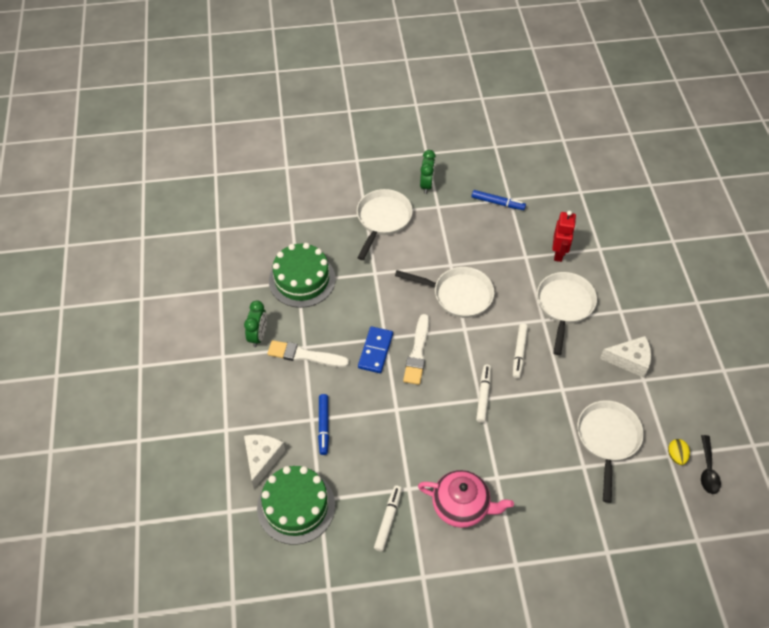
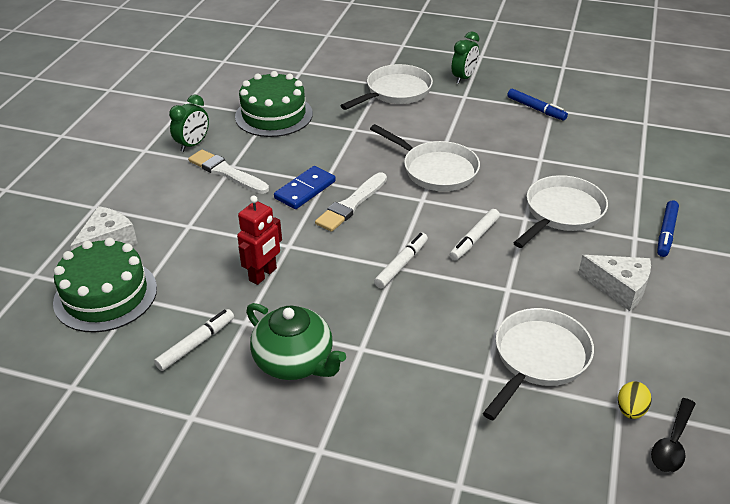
camera: 25 degrees right, 15 degrees down
(323, 426) = (196, 235): blue marker -> blue marker (666, 233)
(461, 506) = (295, 362): pink teapot -> green teapot
(559, 253) = (584, 166): red robot -> red robot (263, 275)

